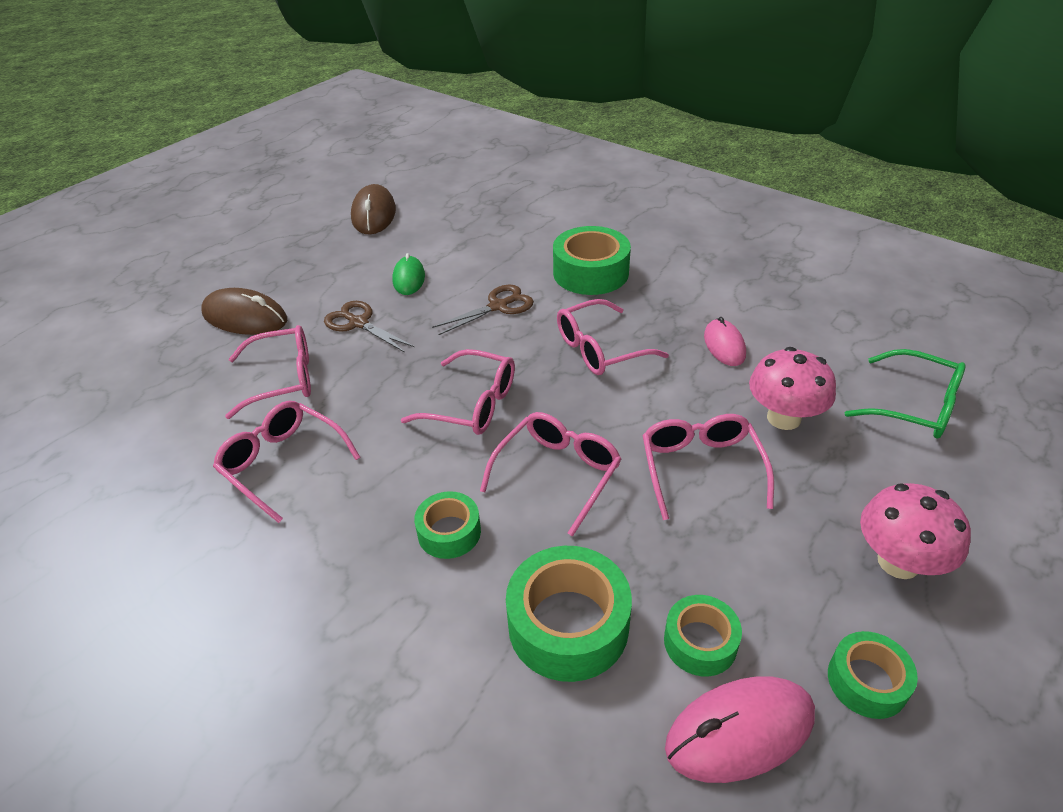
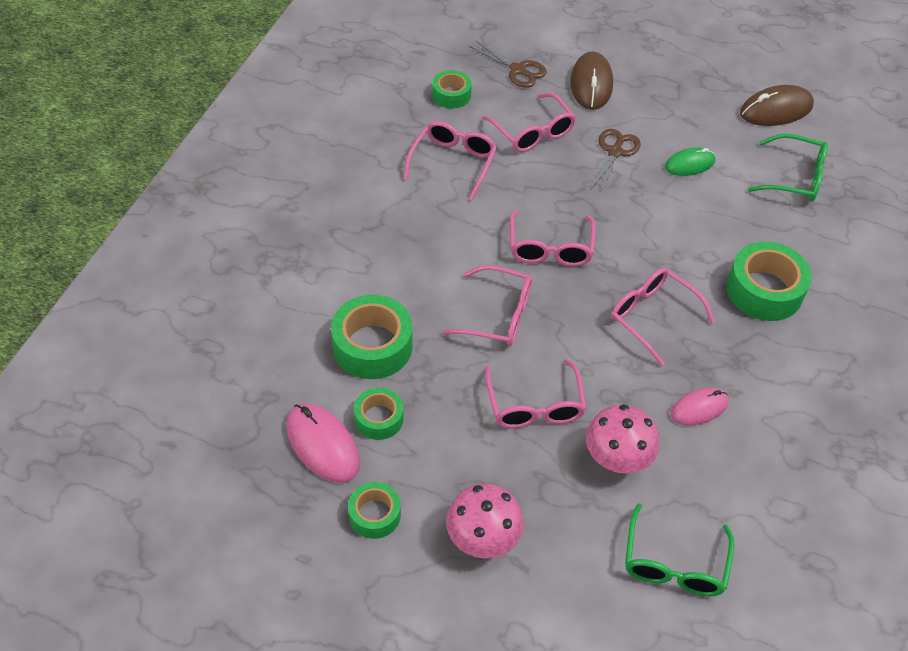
camera: 70 degrees right, 10 degrees up
(449, 532) = (425, 267): green tape -> green tape (451, 95)
(463, 225) = (794, 177): none -> green glasses
(498, 306) = (679, 234): brown scissors -> brown scissors (517, 70)
(701, 469) = (534, 405): pink glasses -> pink glasses turned 105 degrees clockwise

